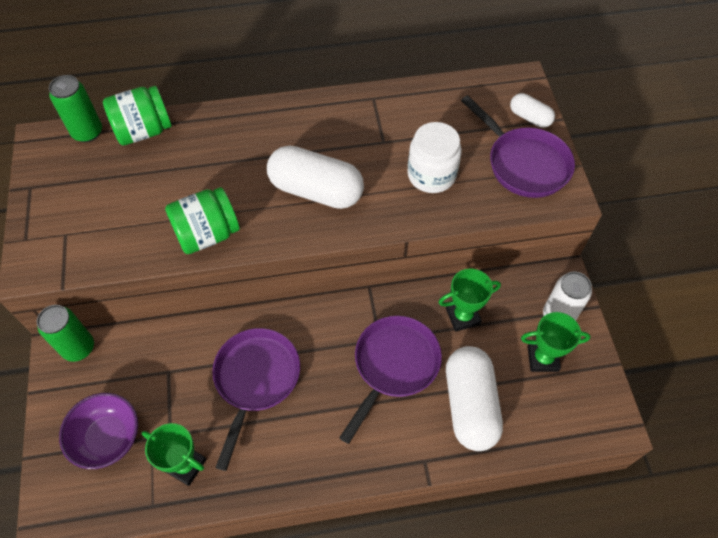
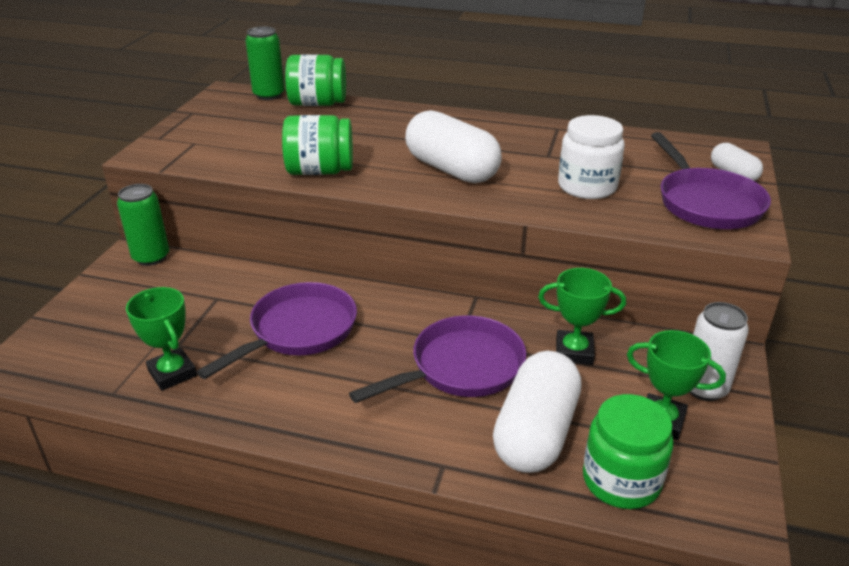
camera: 25 degrees right, 25 degrees down
(108, 438) = (118, 327): purple bowl -> none
(537, 422) = (621, 480): none -> green jar

